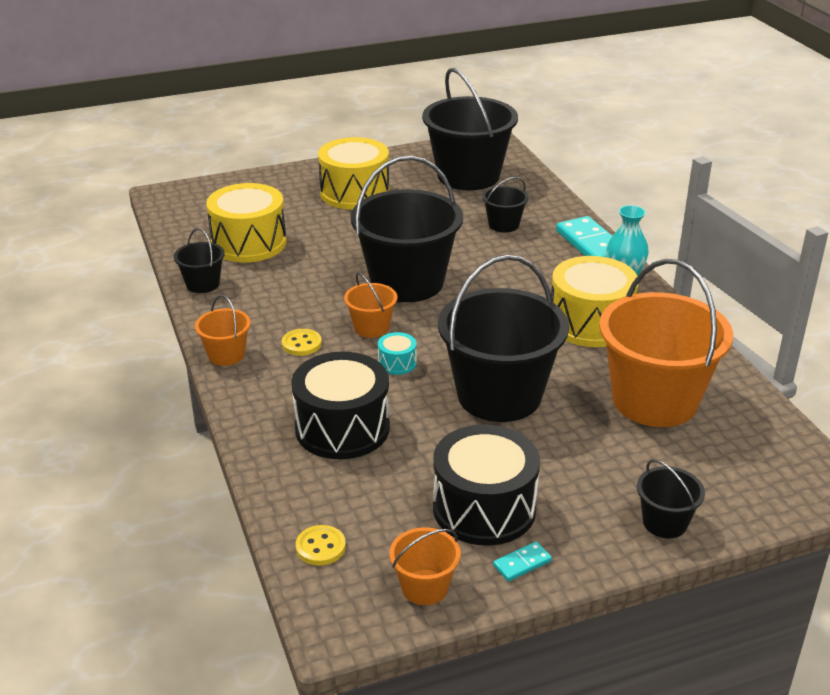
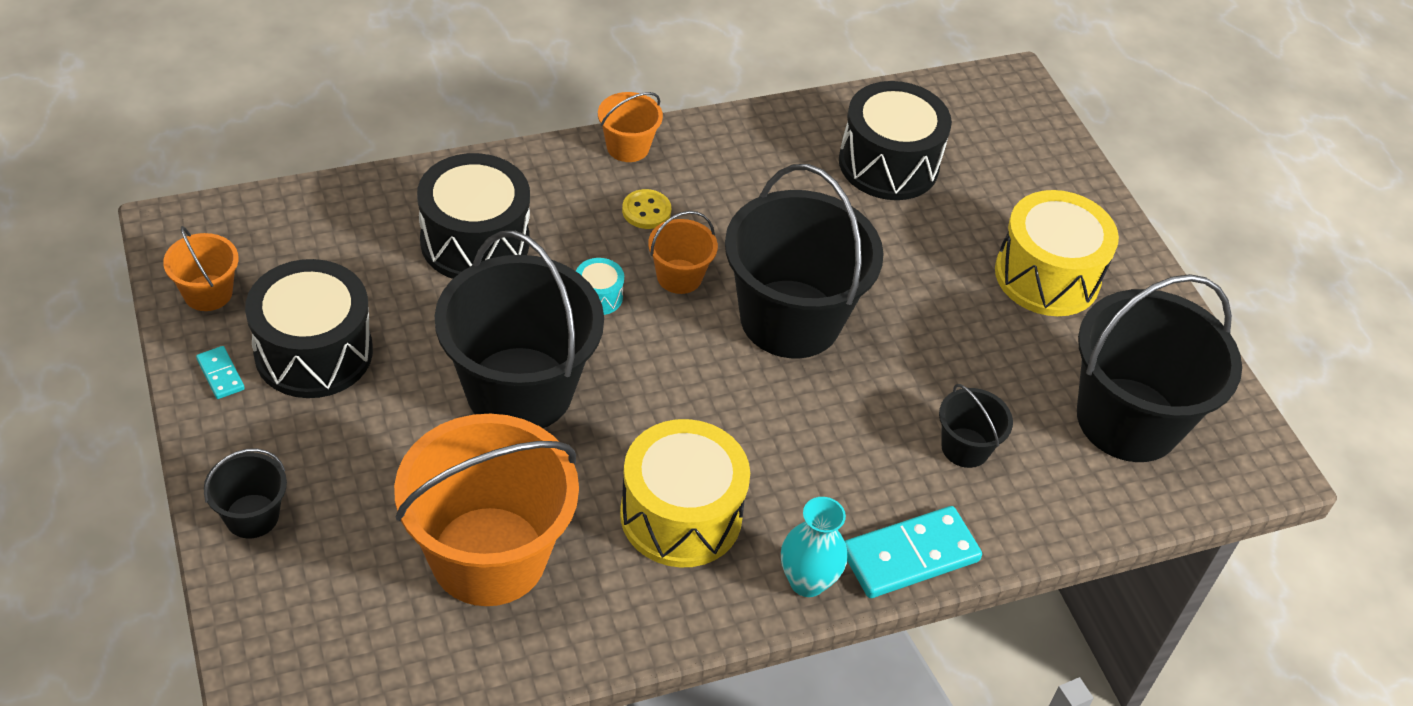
camera: 85 degrees right, 15 degrees up
(202, 284) = (783, 124): black bucket -> none
(249, 243) = (888, 164): yellow drum -> black drum
(320, 547) = (285, 218): yellow button -> none

